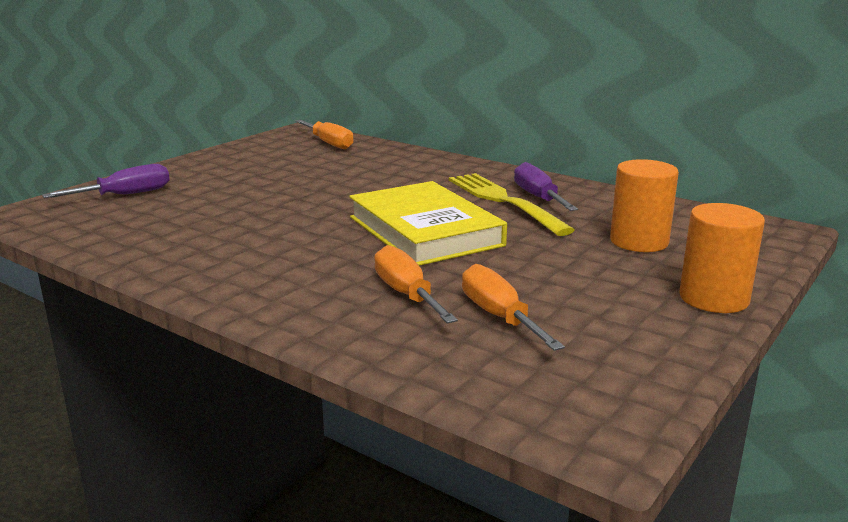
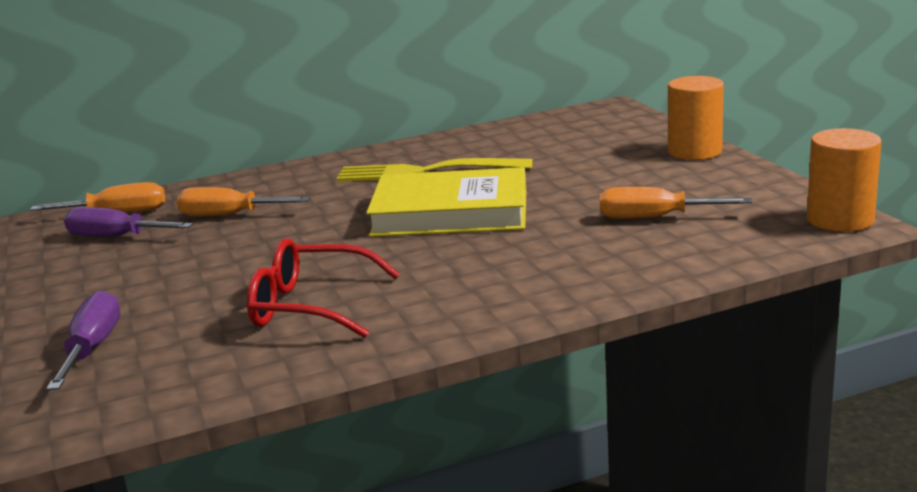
camera: 55 degrees left, 0 degrees up
(214, 233) = (312, 306): none -> red glasses
(407, 294) = (578, 242): orange screwdriver -> orange screwdriver (229, 215)
(538, 197) = (437, 158): purple screwdriver -> purple screwdriver (116, 237)
(639, 241) = (575, 148): orange cylinder -> orange cylinder (840, 220)

